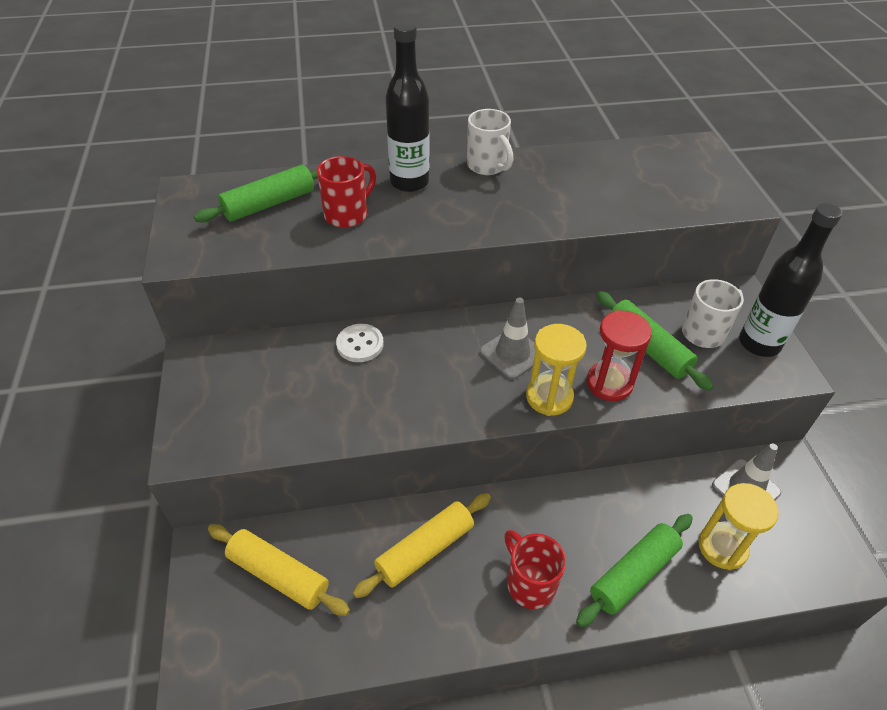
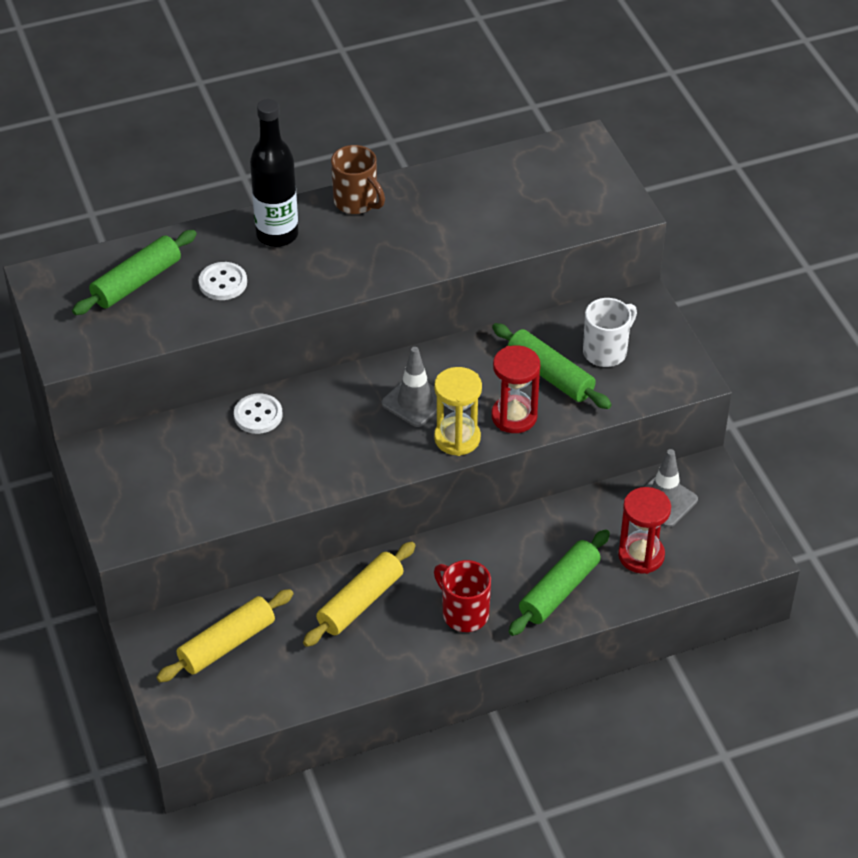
camera: 10 degrees left, 0 degrees up
(279, 575) = (227, 644): yellow rolling pin -> yellow rolling pin turned 60 degrees counterclockwise
(347, 215) = (223, 283): red mug -> white button
(487, 166) = (356, 202): white mug -> brown mug
(722, 547) = (641, 555): yellow hourglass -> red hourglass
(759, 343) = (661, 354): black bottle -> none

